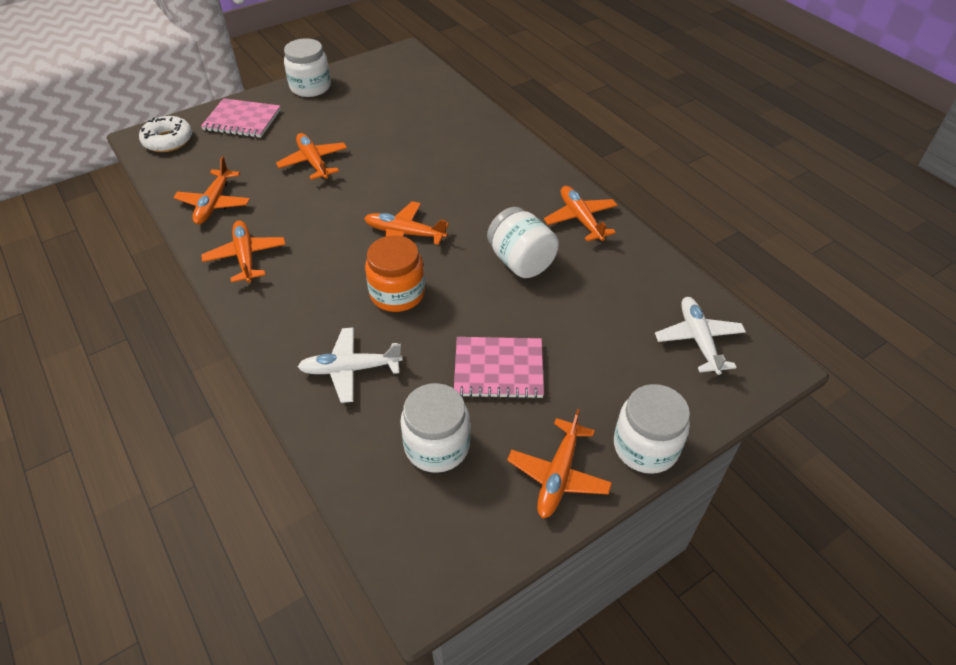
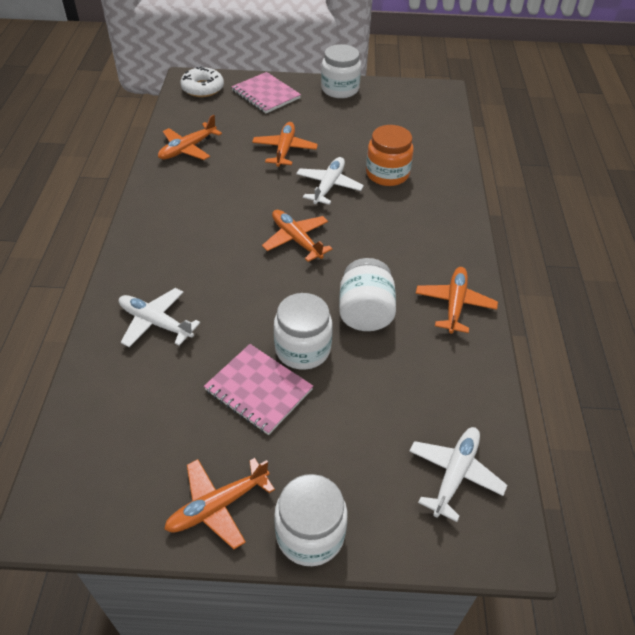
camera: 35 degrees right, 0 degrees up
(246, 257) = (170, 199): orange plane -> none
(387, 175) = (328, 186): none -> white plane
(397, 293) = (244, 284): orange jar -> orange jar (387, 174)
(437, 446) = (155, 419): white jar -> white jar (302, 349)

